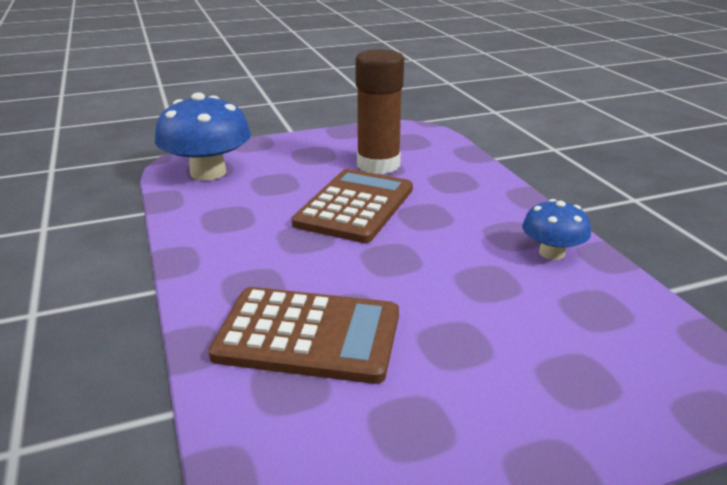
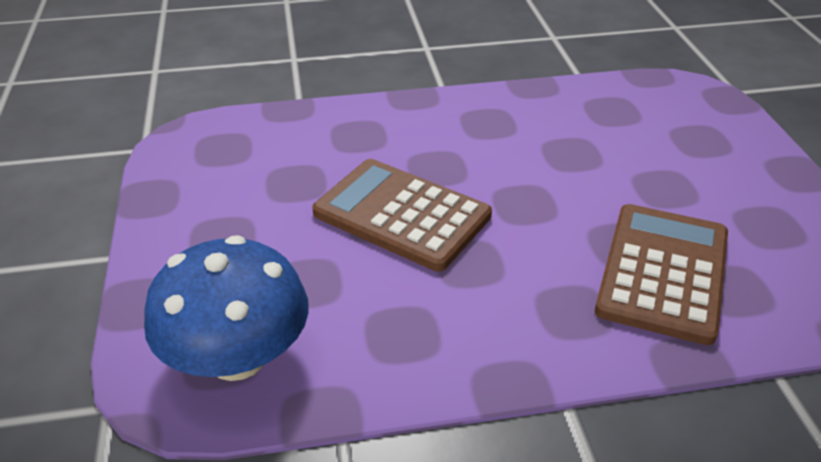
camera: 80 degrees left, 10 degrees up
(378, 165) = (289, 182): brown glue stick -> none
(552, 253) = (526, 109): blue mushroom -> none

